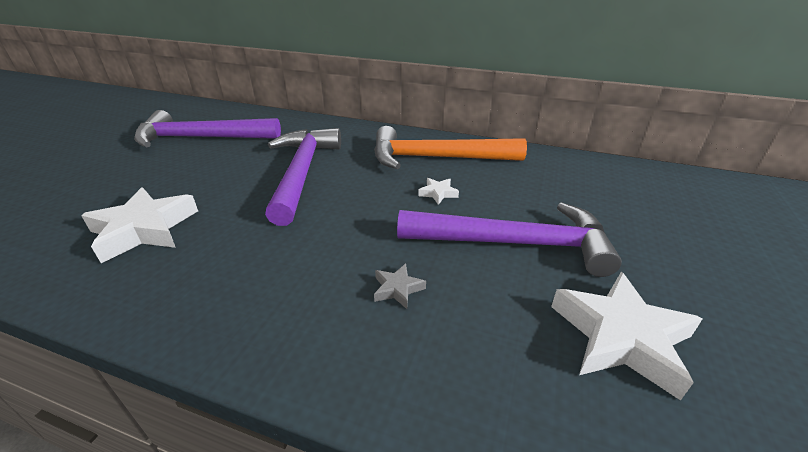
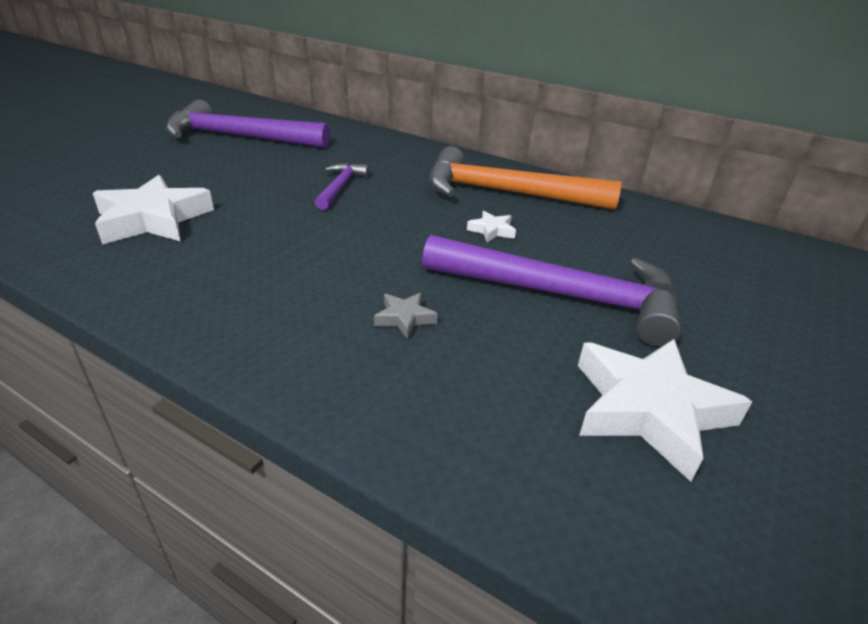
camera: 10 degrees right, 0 degrees up
(303, 172) = (340, 187): purple hammer -> purple hammer, size x0.49

